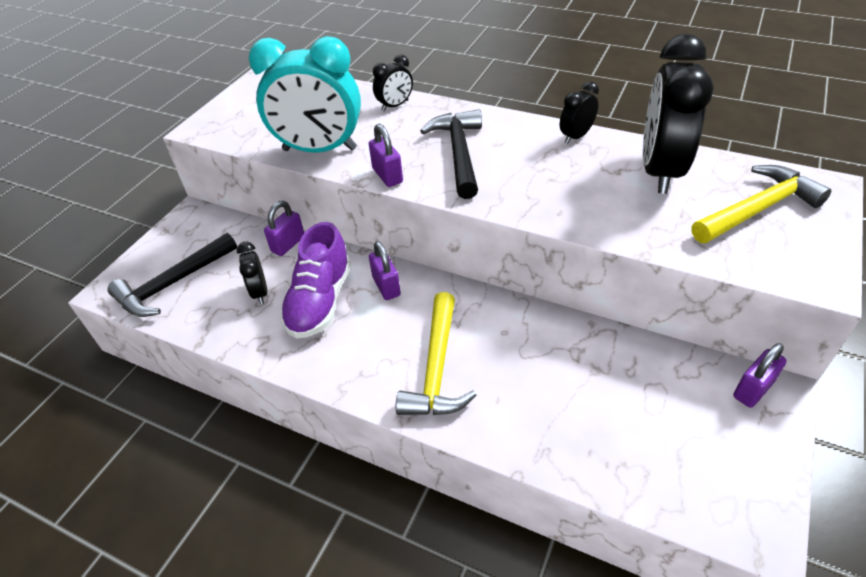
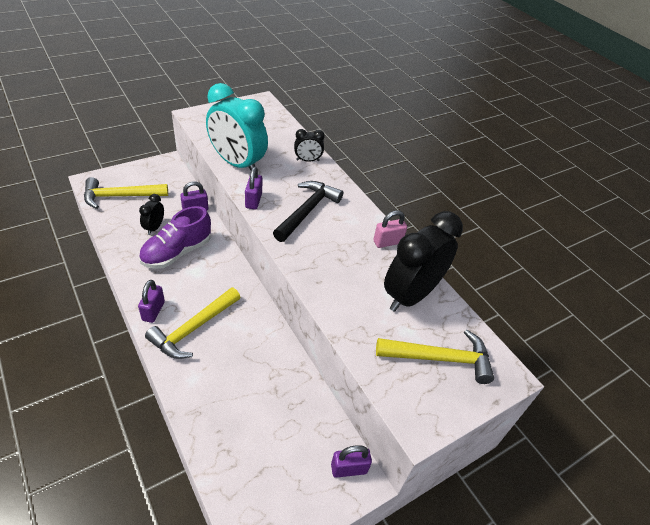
camera: 25 degrees right, 0 degrees up
(173, 284) = (120, 196): black hammer -> yellow hammer
(386, 286) = (218, 266): purple padlock -> purple padlock (153, 311)
(576, 136) = (387, 242): black clock -> pink padlock

